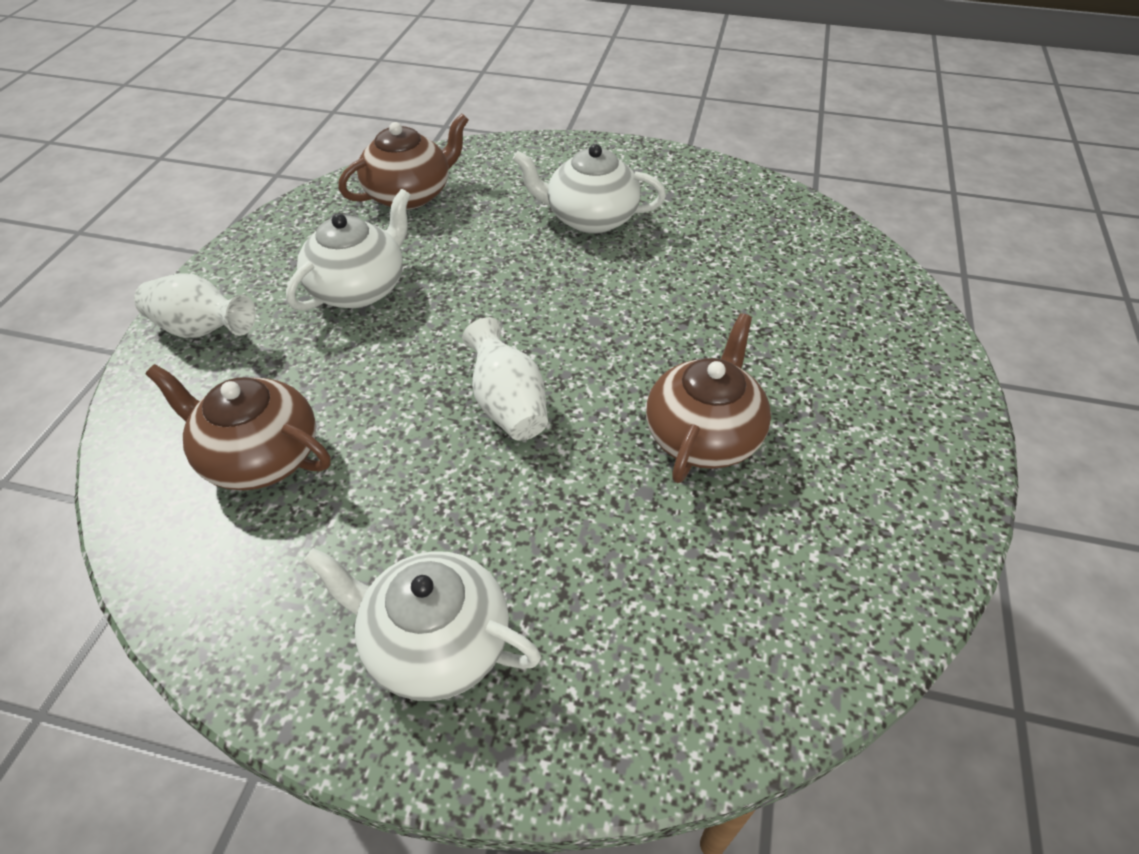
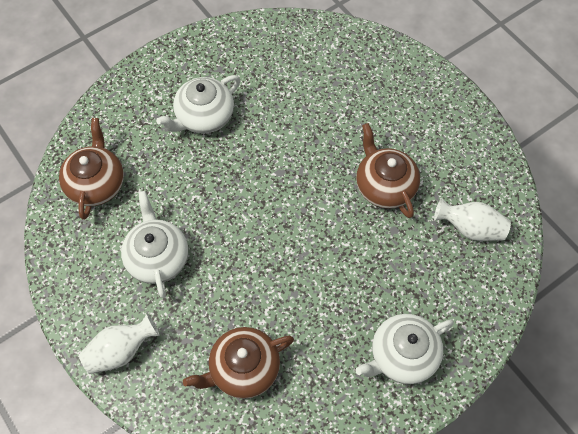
camera: 50 degrees left, 15 degrees up
(508, 405) = (302, 246): white vase -> white vase (470, 228)

